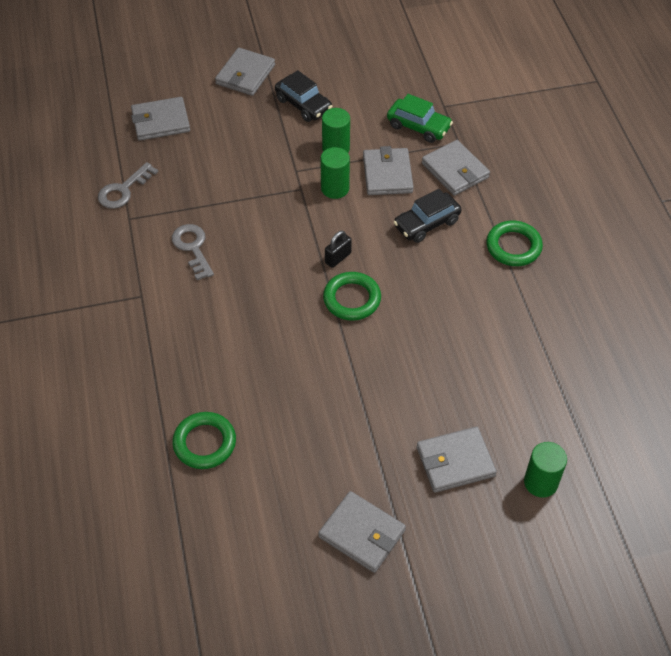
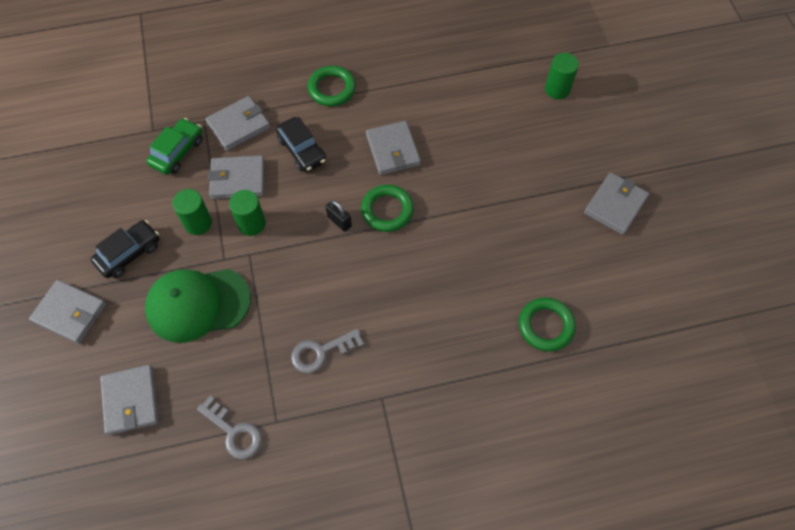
camera: 90 degrees left, 10 degrees up
(249, 156) = (197, 304): none -> green cap
(455, 461) = (545, 141): grey wallet -> grey wallet (393, 150)

